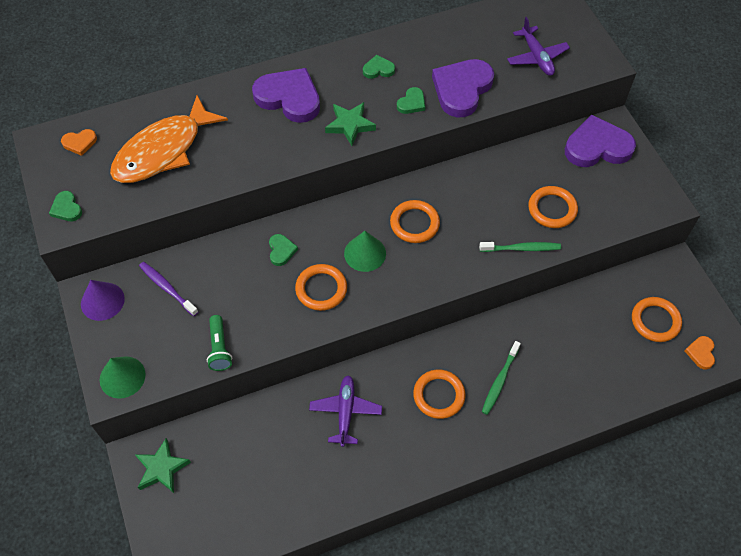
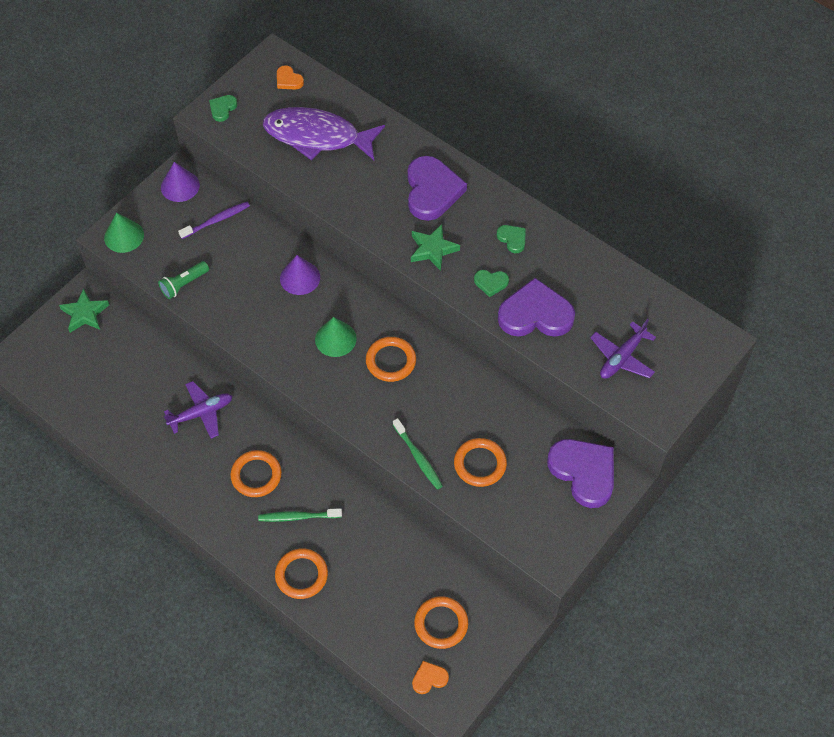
camera: 60 degrees right, 0 degrees up
(163, 150) = (317, 137): orange fish -> purple fish
(167, 288) = (216, 220): purple toothbrush -> purple toothbrush turned 45 degrees clockwise
(281, 251) = (300, 277): green heart -> purple cone
(321, 289) = (280, 325): orange ring -> orange ring (301, 575)

